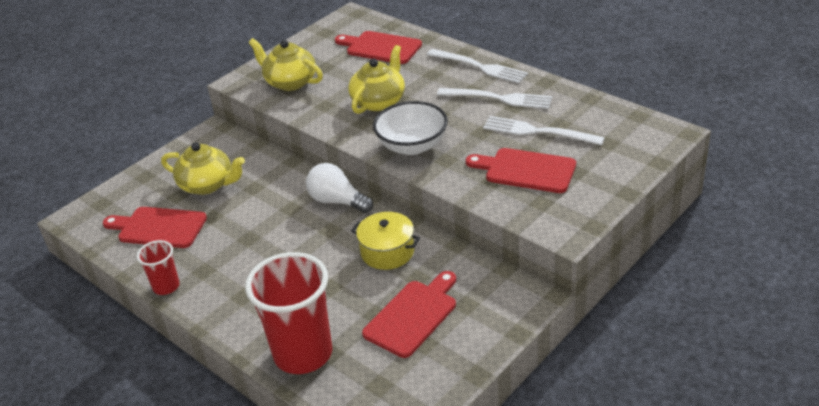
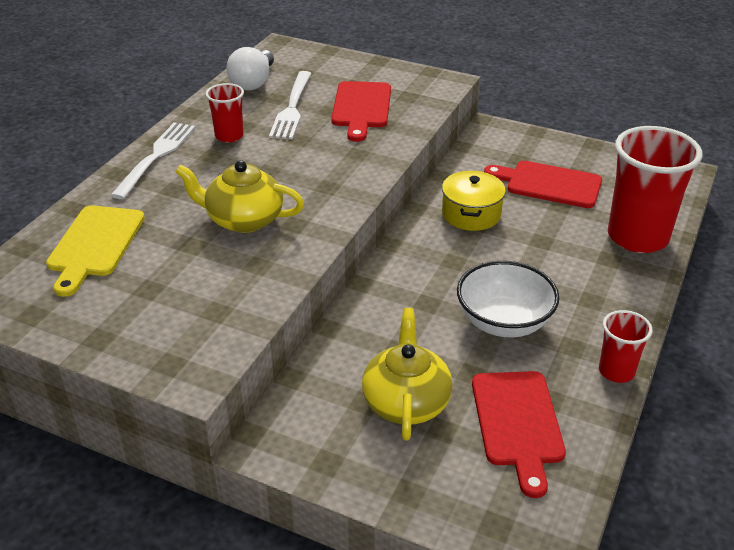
camera: 110 degrees left, 0 degrees up
(290, 82) = (195, 315): yellow teapot -> none
(337, 201) = (401, 267): white light bulb -> white light bulb (253, 82)
(380, 47) = (94, 245): red cutting board -> yellow cutting board
(412, 146) = (337, 178): white bowl -> white bowl (504, 322)
(499, 98) = (229, 136): white fork -> red cup

